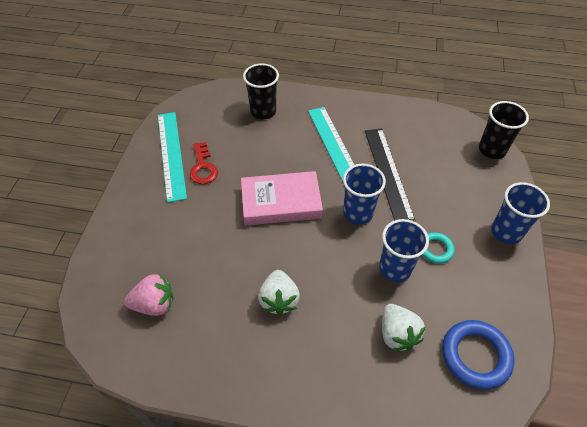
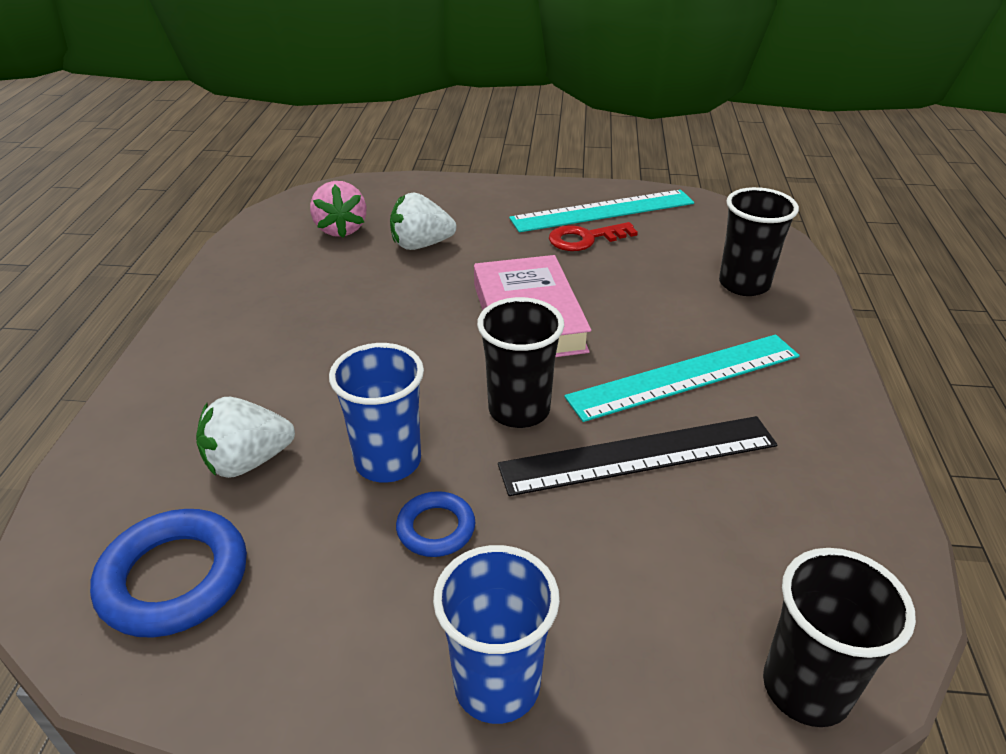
camera: 85 degrees right, 15 degrees down
(279, 300) = (335, 327): white strawberry -> white strawberry (421, 245)
(358, 213) = (519, 410): blue cup -> black cup
(435, 249) = (436, 528): turquoise ring -> blue ring

